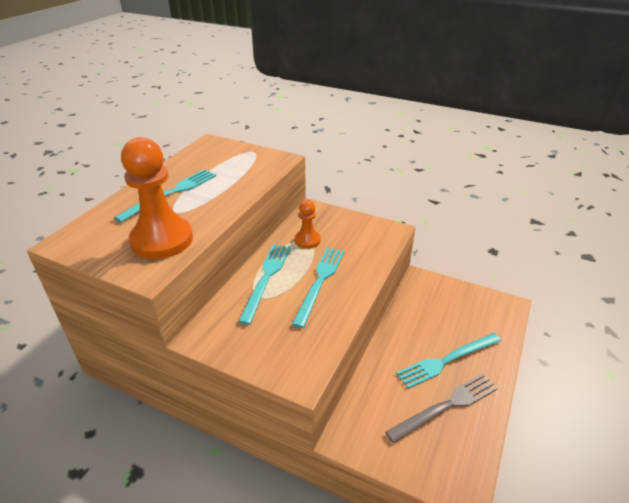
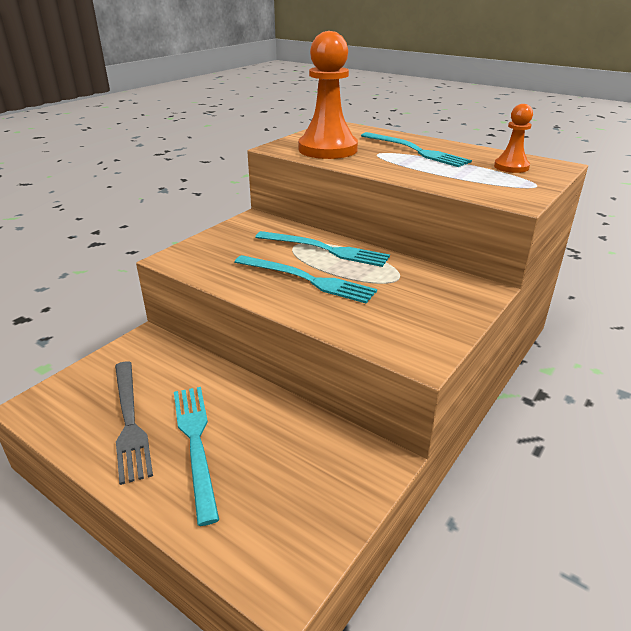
camera: 100 degrees right, 5 degrees down
(307, 240) = (398, 279): orange pawn -> orange pawn (511, 167)

